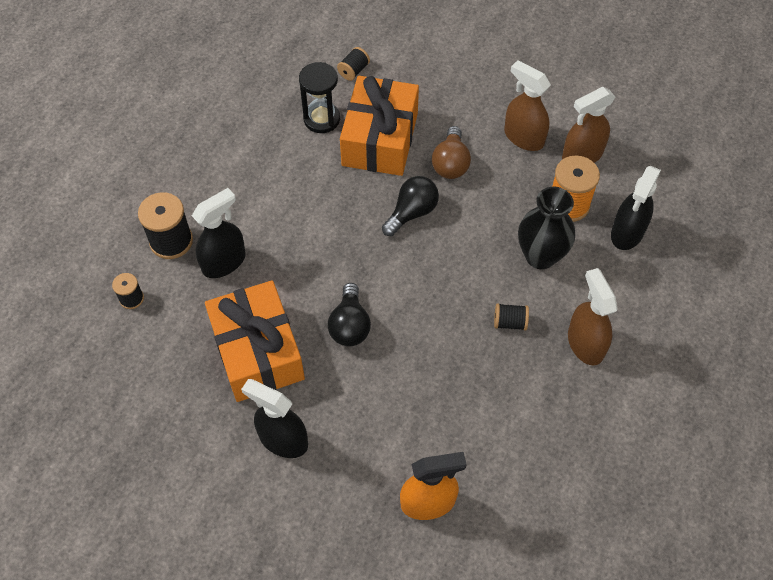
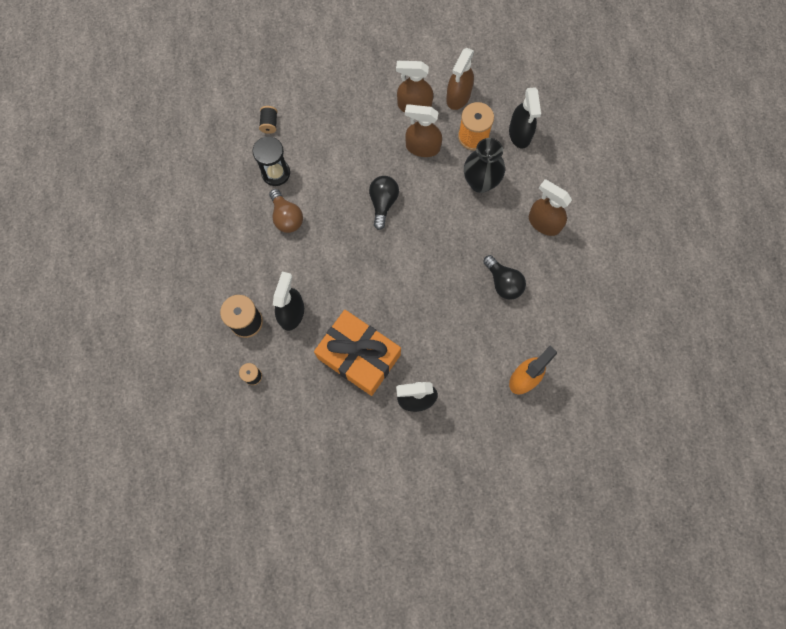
camera: 35 degrees left, 15 degrees up
(350, 325) = (401, 302): black light bulb -> black light bulb (503, 282)
(380, 139) = (325, 164): orange gift -> none
(450, 163) = (382, 153): brown light bulb -> brown light bulb (286, 217)
(500, 183) = (422, 147): none -> brown spray bottle
(509, 322) = (492, 238): black spool -> none

